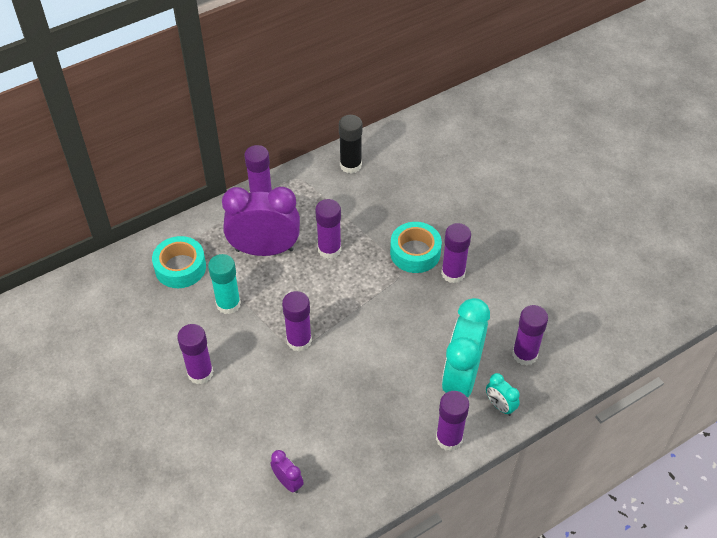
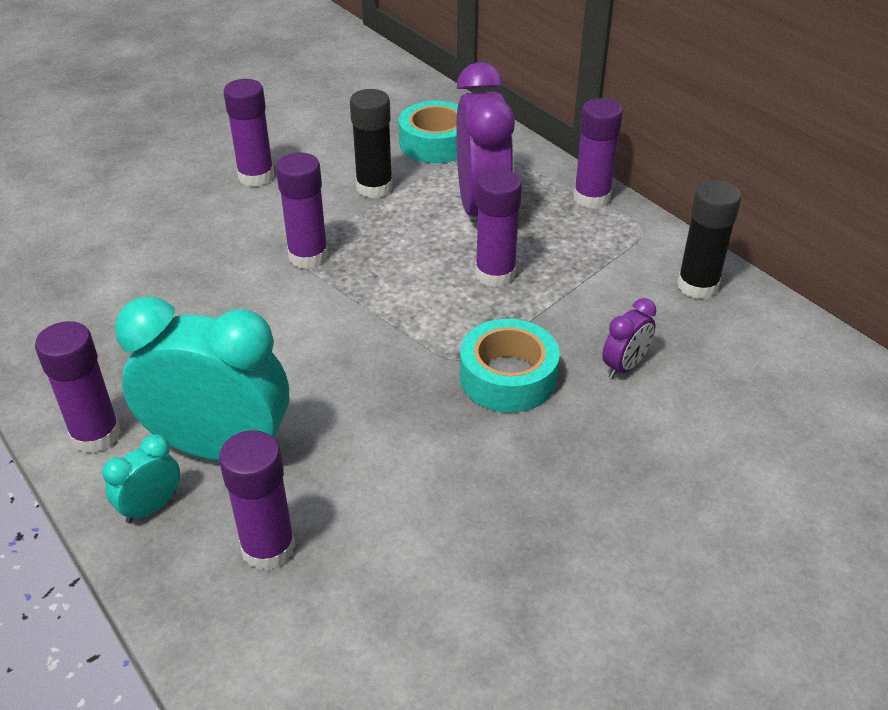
camera: 85 degrees right, 10 degrees down
(228, 304) = (374, 187): turquoise glue stick -> black glue stick
(288, 482) = (64, 265): purple clock -> purple clock (624, 366)
(453, 273) = (465, 432): purple glue stick -> none

